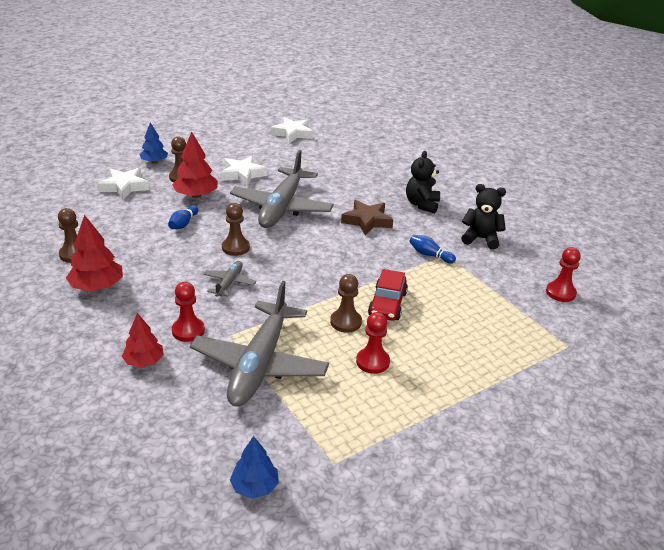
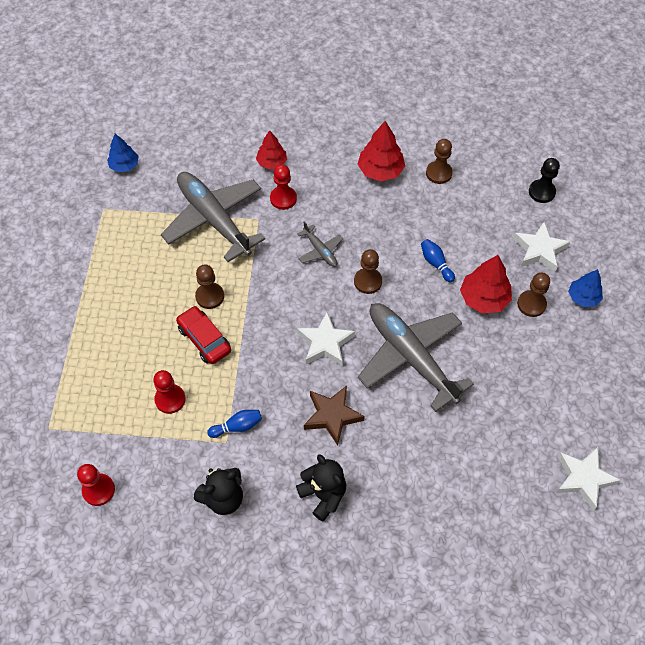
camera: 130 degrees right, 25 degrees up
(57, 201) = (541, 192): none -> black pawn
(242, 174) = (504, 362): white star -> white star (325, 343)
(372, 362) = (157, 284): red pawn -> red pawn (170, 399)

